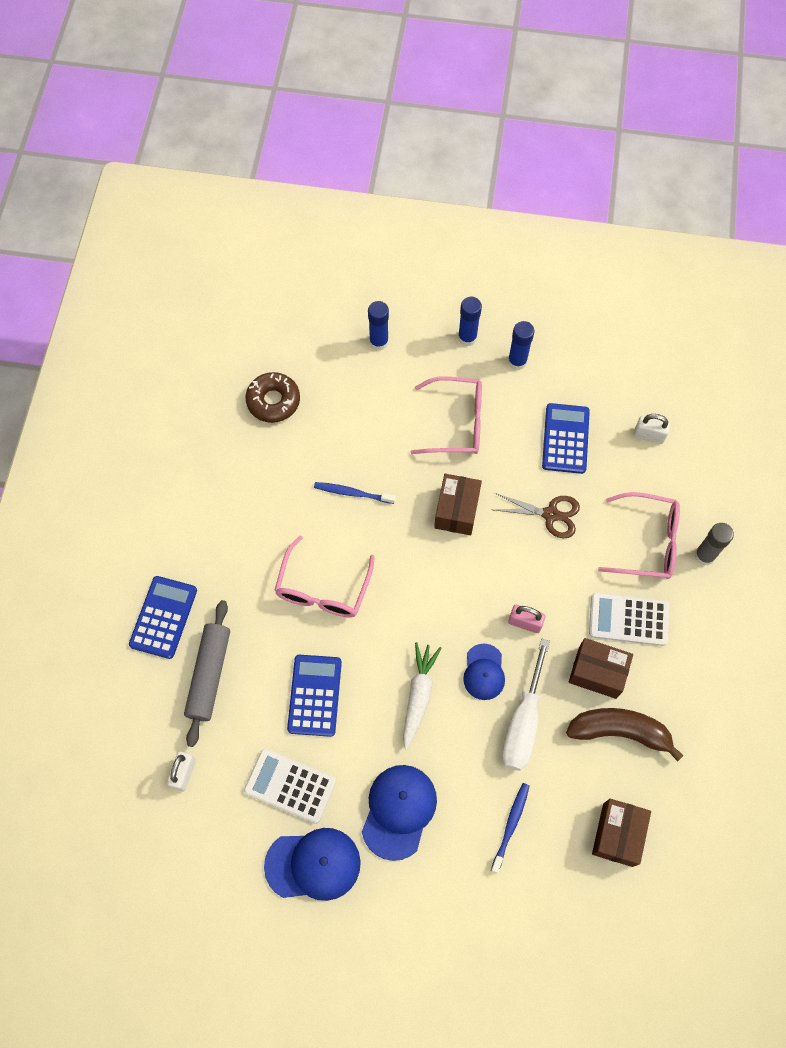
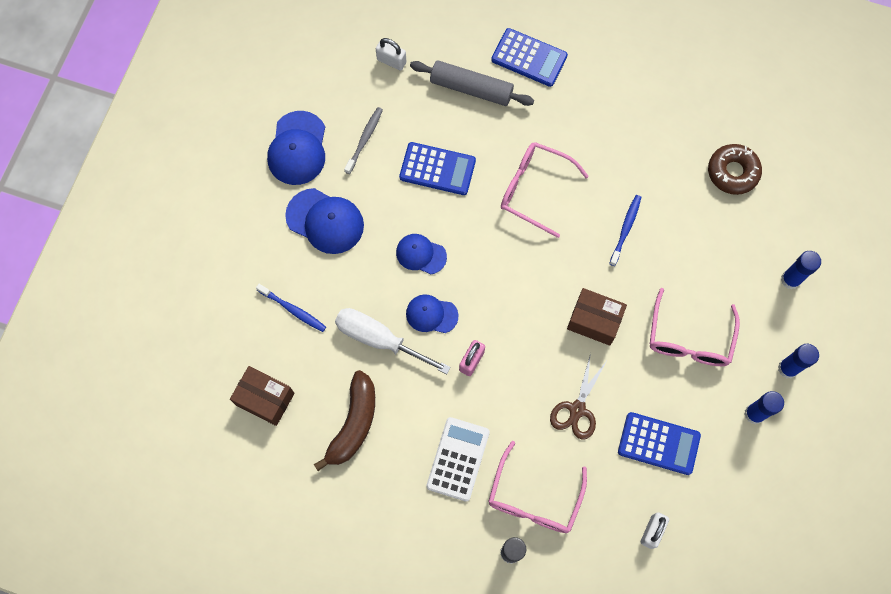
camera: 100 degrees right, 5 degrees up
(290, 785) = (364, 139): white calculator -> grey toothbrush
(418, 695) = (421, 254): white carrot -> blue cap
(597, 672) = (412, 416): brown box -> none

